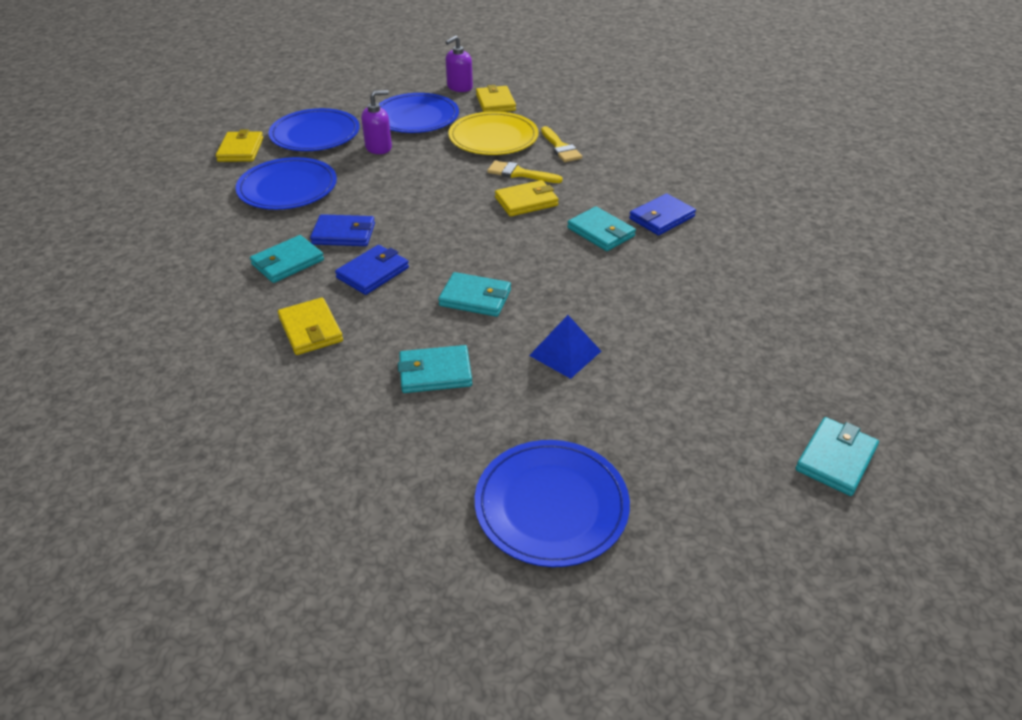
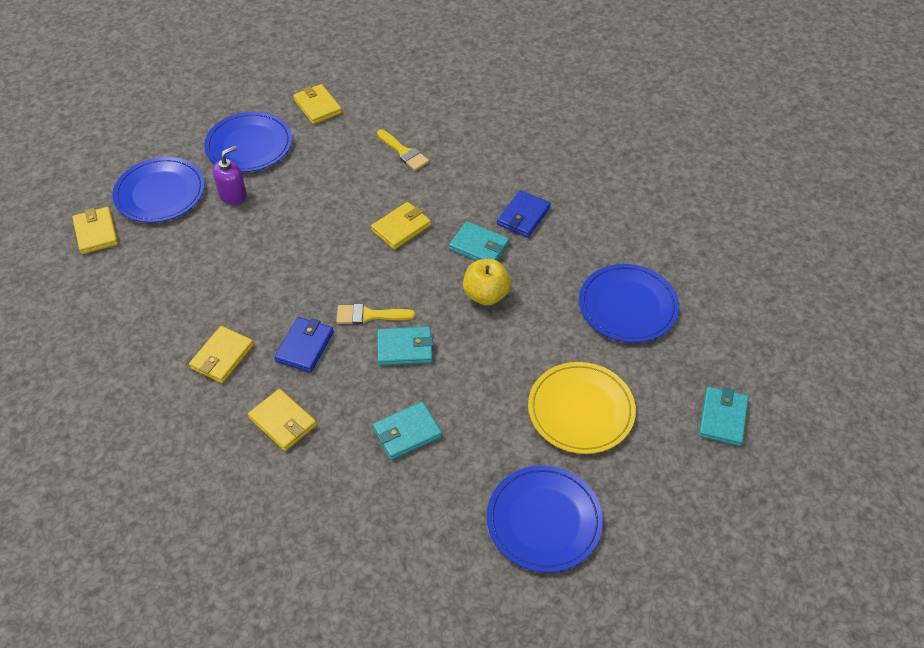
camera: 20 degrees left, 10 degrees up
(287, 188) = (172, 269): blue plate -> blue plate (627, 306)
(288, 262) = (222, 356): turquoise wallet -> yellow wallet
(344, 234) = (255, 310): blue wallet -> none
(459, 87) = (272, 93): purple soap dispenser -> none
(493, 137) = (336, 154): yellow plate -> yellow plate (581, 410)
(519, 173) = (380, 195): yellow brush -> yellow brush (369, 315)
(565, 353) = (500, 383): blue pyramid -> none
(588, 273) = (486, 295): none -> yellow apple

